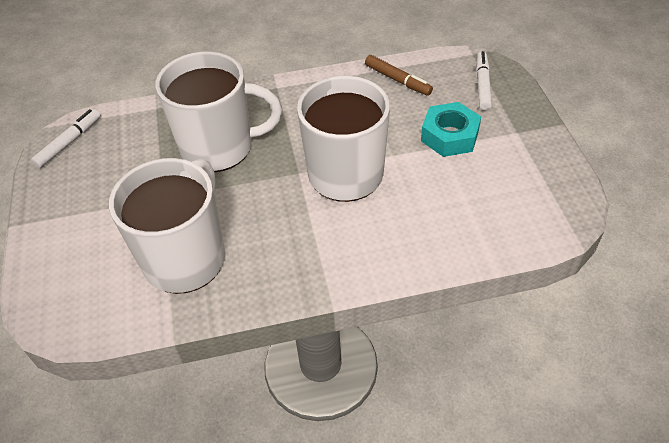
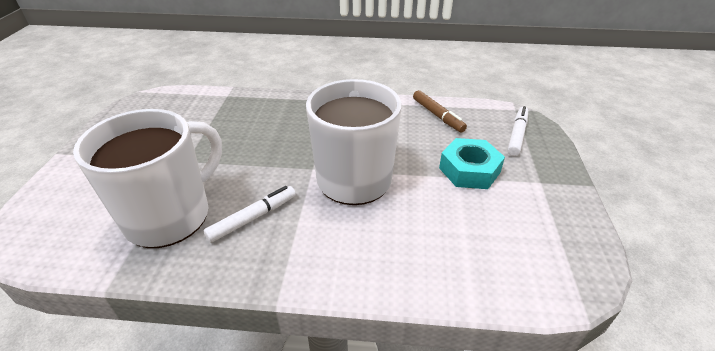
camera: 15 degrees right, 10 degrees down
(69, 142) = (147, 105): white marker -> white marker (253, 218)
(219, 147) = (257, 133): white mug -> none

